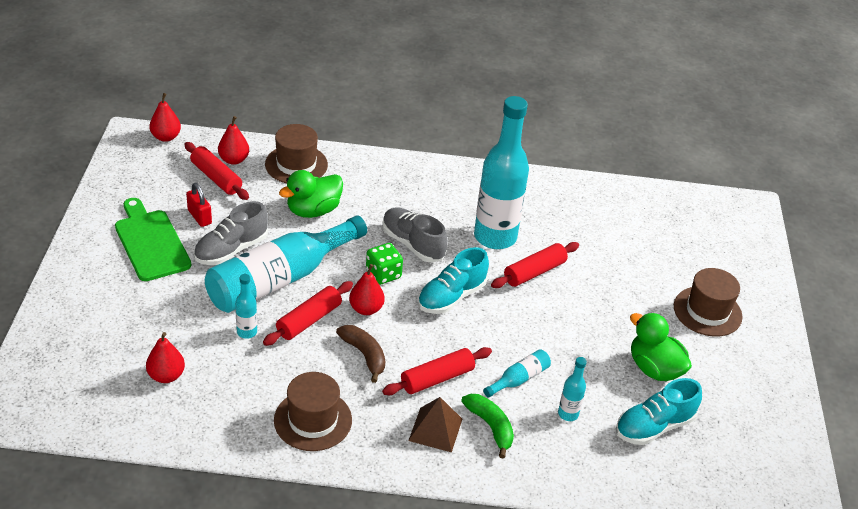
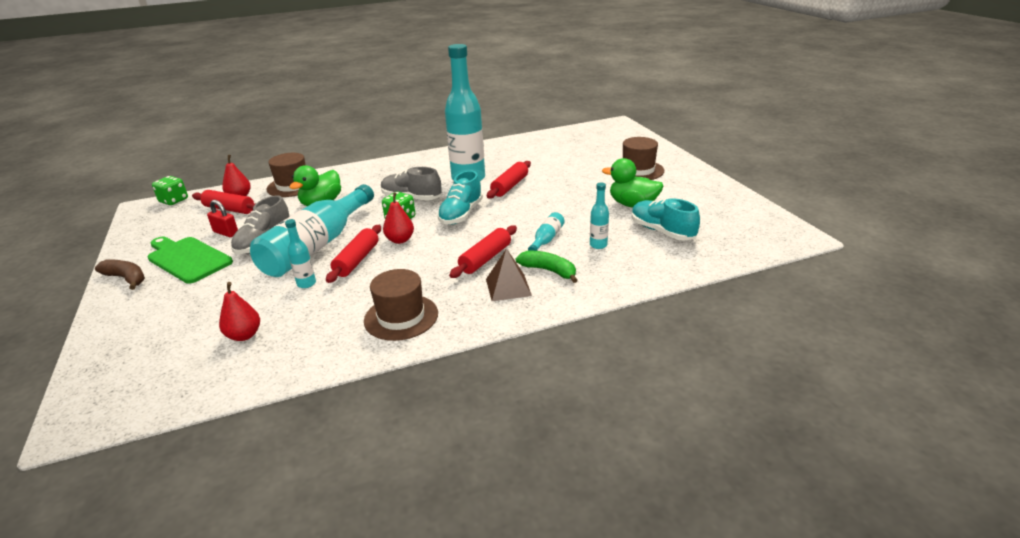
camera: 20 degrees left, 10 degrees down
(166, 137) = (174, 200): red pear -> green dice
(364, 355) = (417, 265): brown banana -> brown banana (126, 278)
(654, 426) = (662, 231): turquoise shoe -> turquoise shoe turned 105 degrees clockwise

